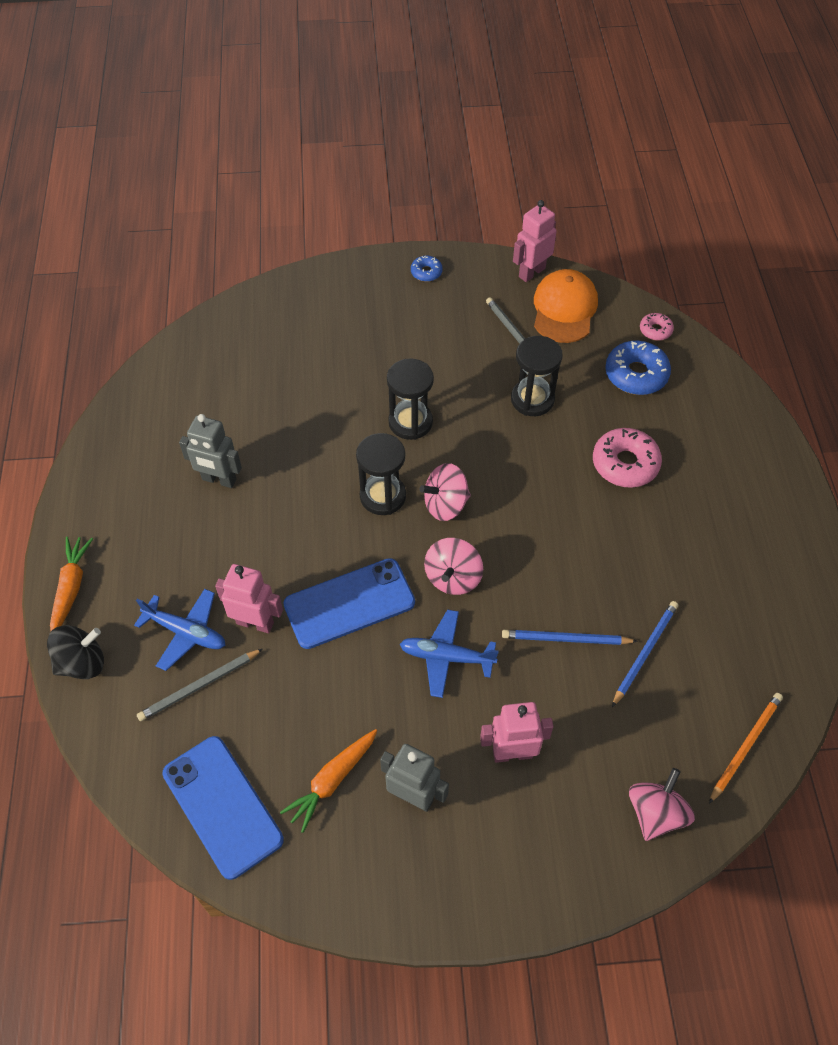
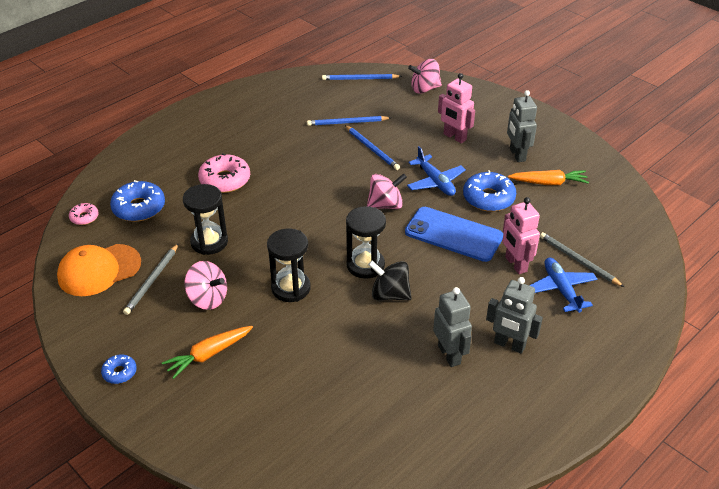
camera: 130 degrees left, 15 degrees down
(71, 588) = (614, 368): orange carrot -> orange carrot (209, 354)
(82, 663) = (640, 321): black spinning top -> black spinning top (390, 294)
(179, 531) = (509, 345): none -> grey robot
(199, 686) = (578, 261): grey pencil -> grey pencil turned 150 degrees counterclockwise
(222, 806) = (614, 210): blue phone -> none
(369, 688) = (488, 198): none -> blue donut
(445, 504) = (339, 235): pink spinning top -> pink spinning top (208, 299)
(531, 272) = (68, 308): pink robot -> none
(745, 746) = (360, 79): orange pencil -> blue pencil

